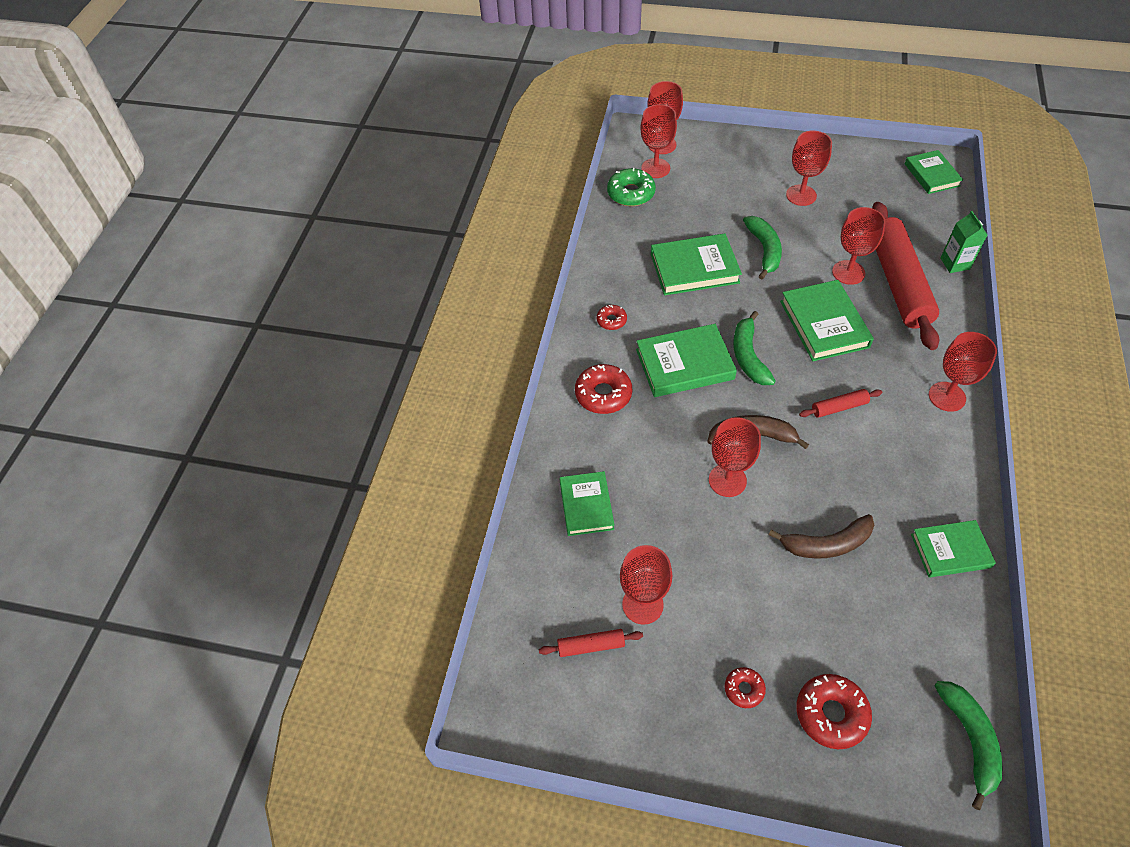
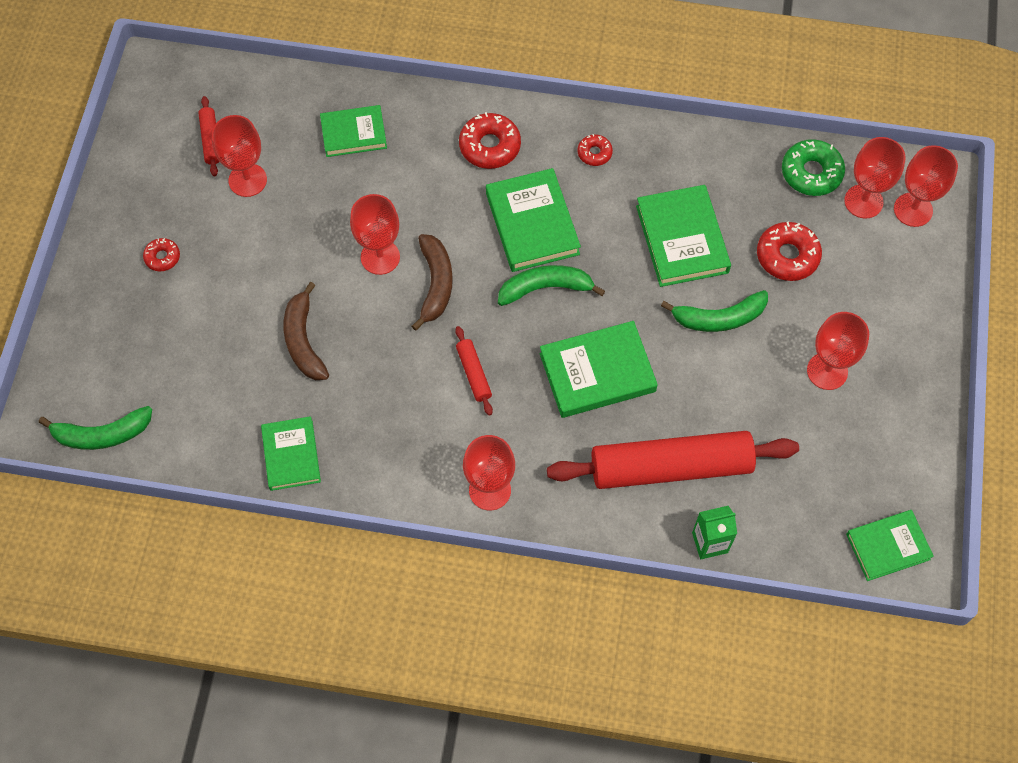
camera: 85 degrees right, 10 degrees up
(831, 714) = (135, 324): red donut -> red donut (787, 256)
(848, 272) = (685, 411): red goblet -> none

